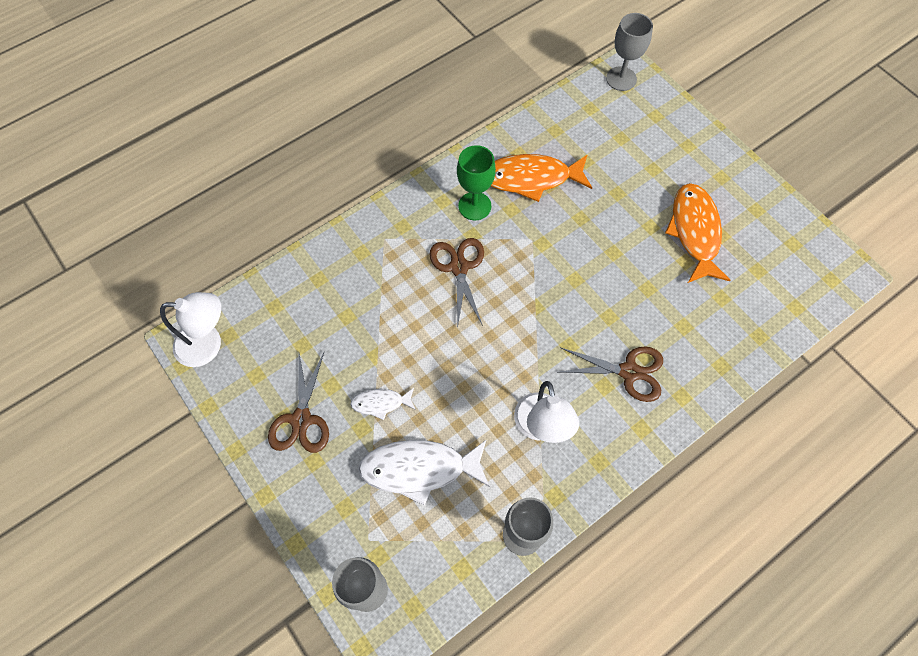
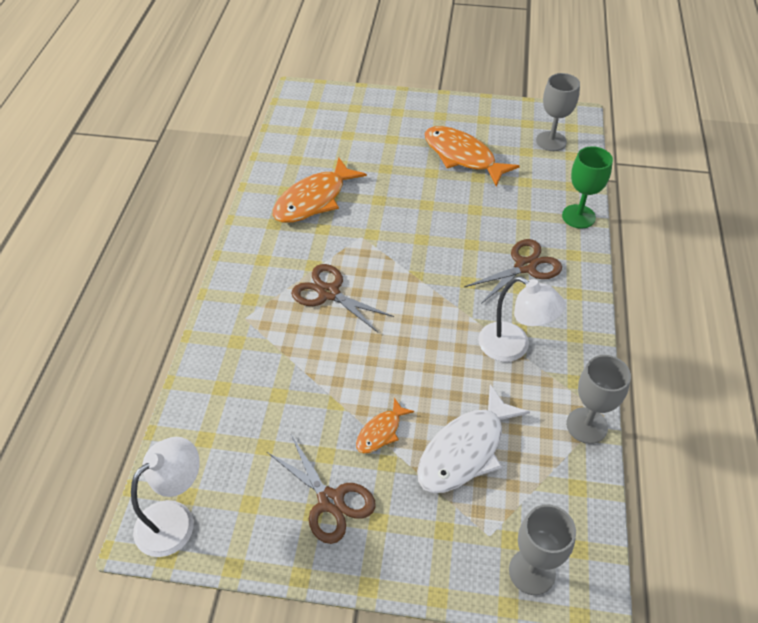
camera: 45 degrees left, 15 degrees down
(381, 403) = (381, 432): white fish -> orange fish
(474, 206) = (292, 245): green goblet -> green goblet (578, 216)
(621, 79) = (304, 101): grey goblet -> grey goblet (551, 141)

